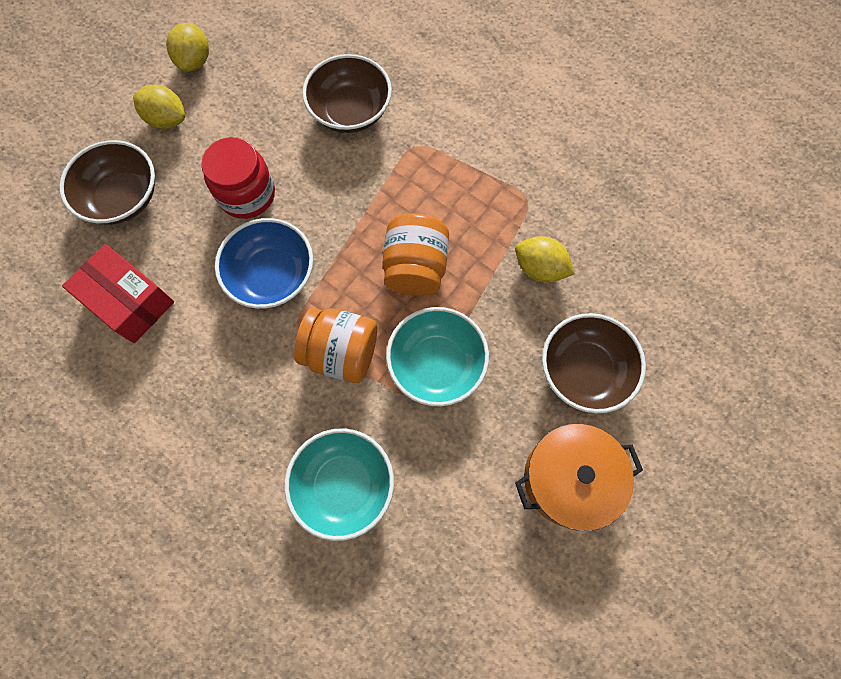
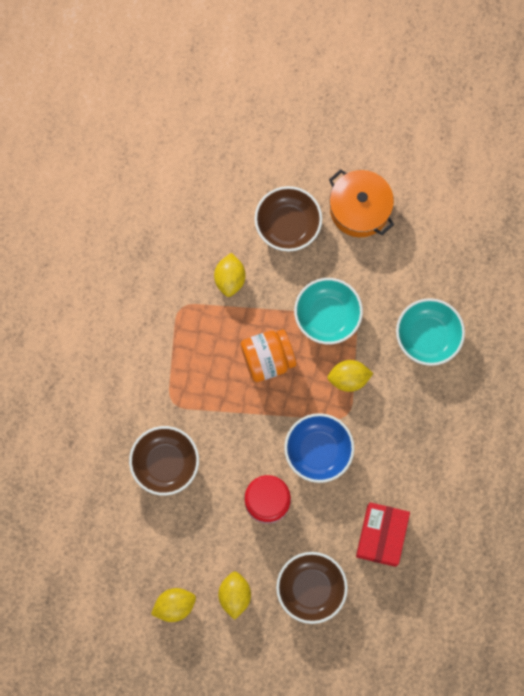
camera: 115 degrees left, 5 degrees up
(341, 353) = (348, 378): orange jar -> yellow lemon

